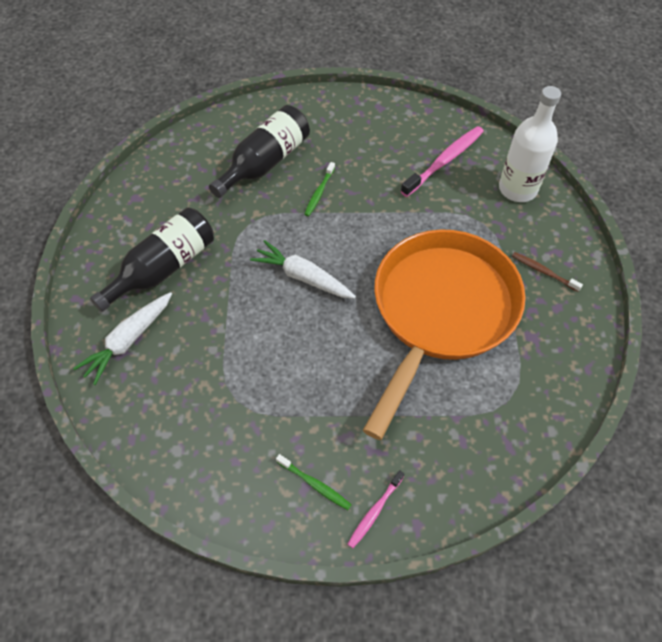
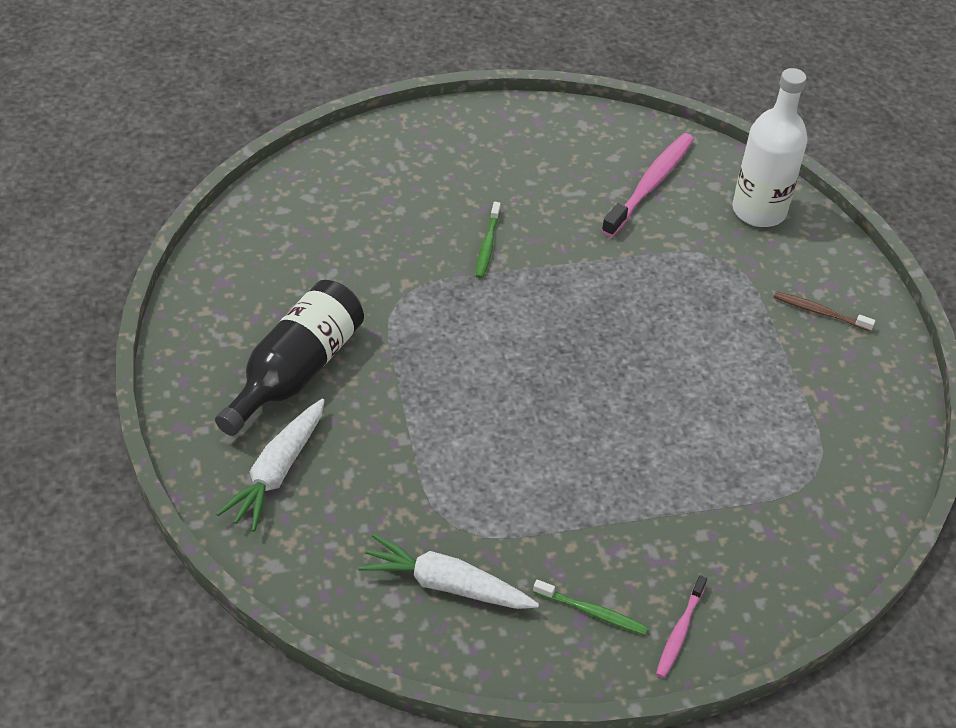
camera: 15 degrees left, 10 degrees down
(265, 162) = (397, 213): black bottle -> none
(303, 277) = (498, 358): white carrot -> white carrot (446, 584)
(441, 311) = (698, 379): orange pan -> none

